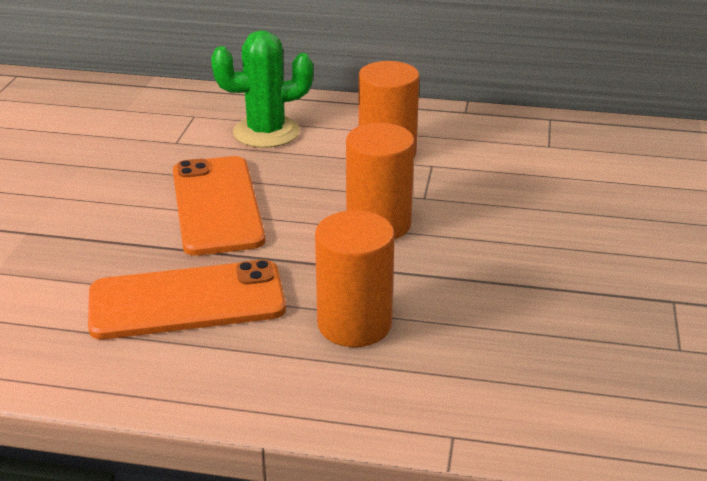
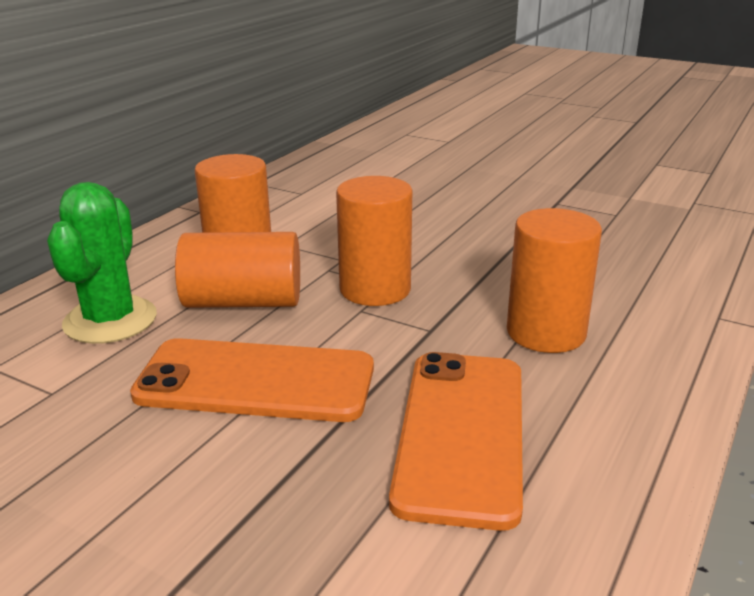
camera: 70 degrees left, 5 degrees down
(321, 172) = (243, 302): none -> orange cylinder

